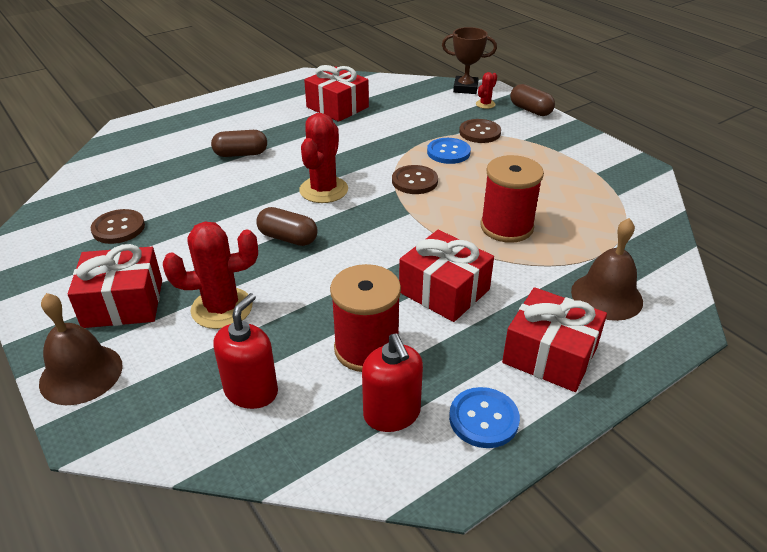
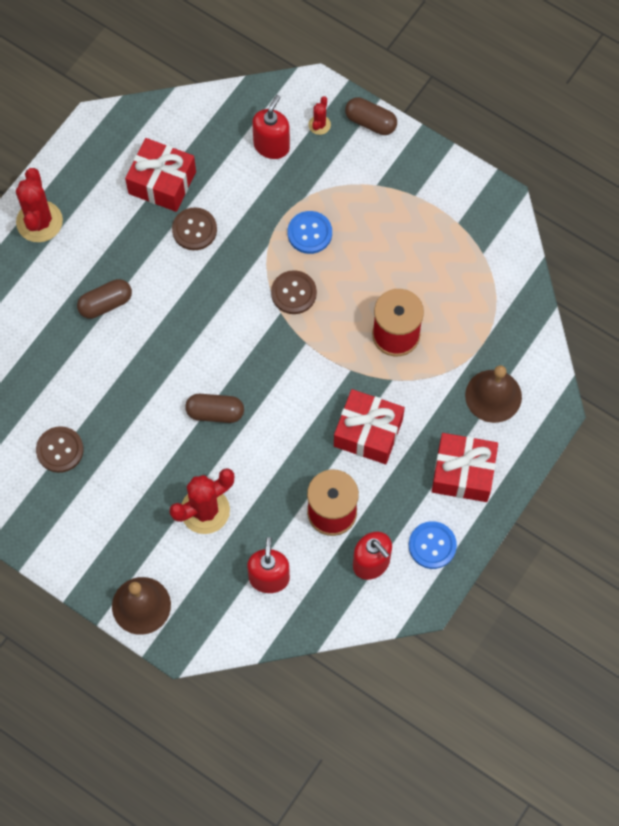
camera: 20 degrees left, 30 degrees up
(123, 303) = (125, 532): red gift -> none
(323, 190) = (215, 335): red cactus -> red cactus (39, 221)
(439, 106) = (271, 146): none -> red soap dispenser
(465, 88) = (287, 96): brown trophy -> none
(479, 132) = (329, 185): brown button -> brown button (194, 230)

